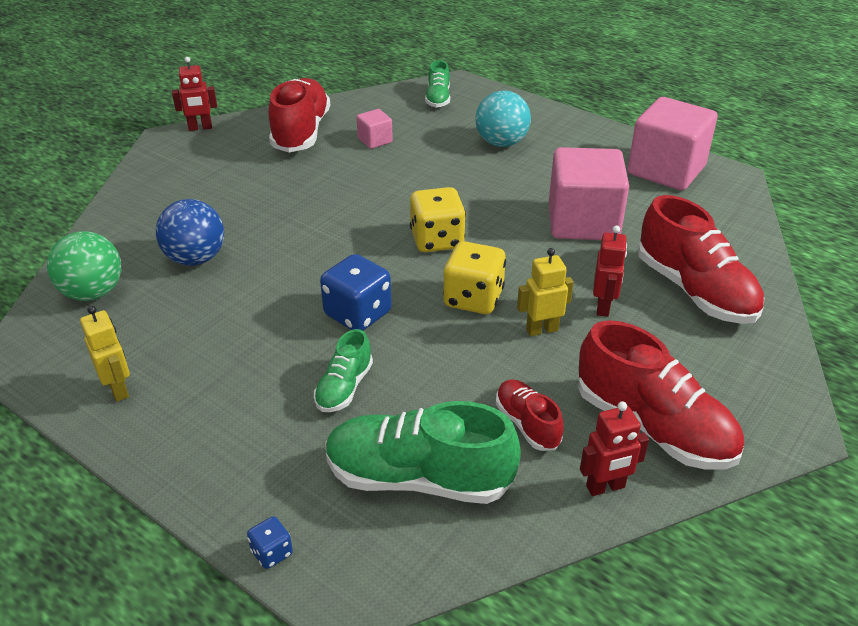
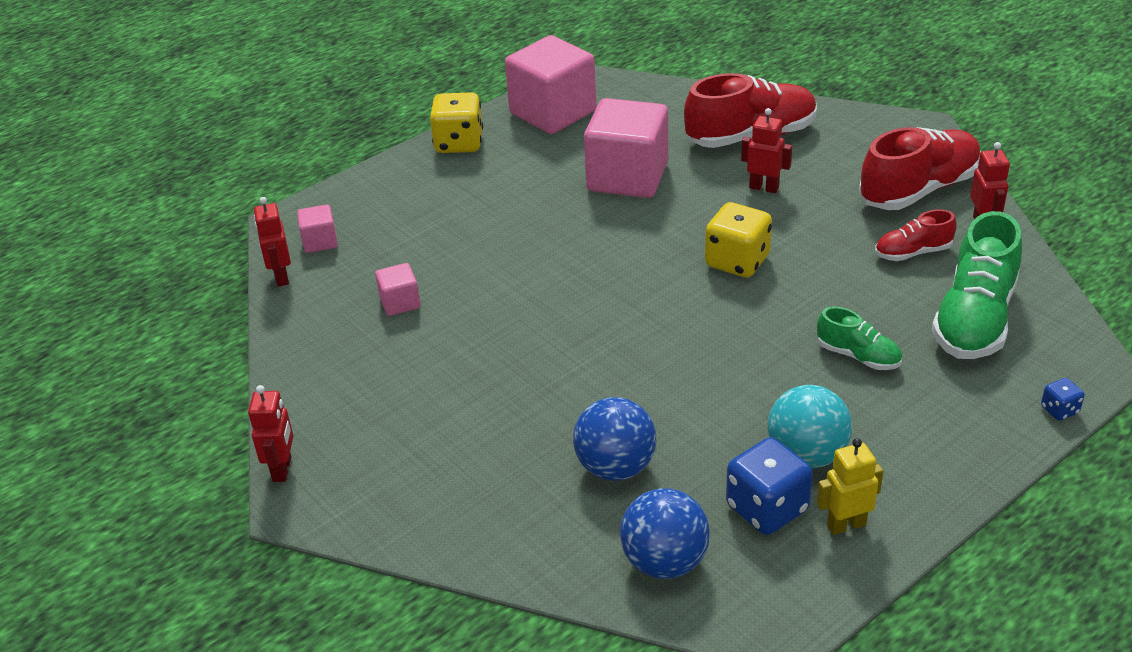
camera: 75 degrees left, 0 degrees up
(93, 293) = (664, 562): green ball -> blue ball
(301, 132) = (347, 366): red shoe -> none
(358, 314) = (747, 340): blue dice -> blue dice (767, 508)
(393, 92) = (281, 277): none -> red robot
(437, 240) = (632, 274): yellow dice -> yellow dice (459, 143)
(438, 99) = (320, 242): green shoe -> pink cube
(501, 143) = (452, 207): turquoise ball -> turquoise ball (806, 455)
(542, 329) = (791, 227): yellow robot -> none

